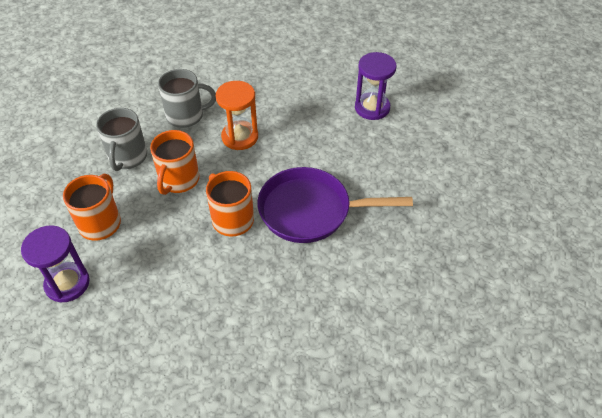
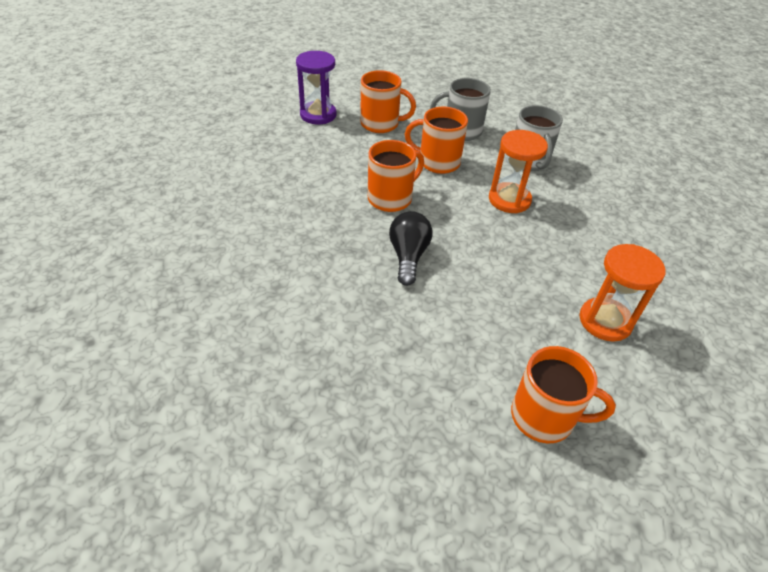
camera: 85 degrees right, 5 degrees down
(310, 210) = (408, 256): purple pan -> black light bulb
(372, 108) = (605, 321): purple hourglass -> orange hourglass
(452, 151) = (544, 417): none -> orange mug

